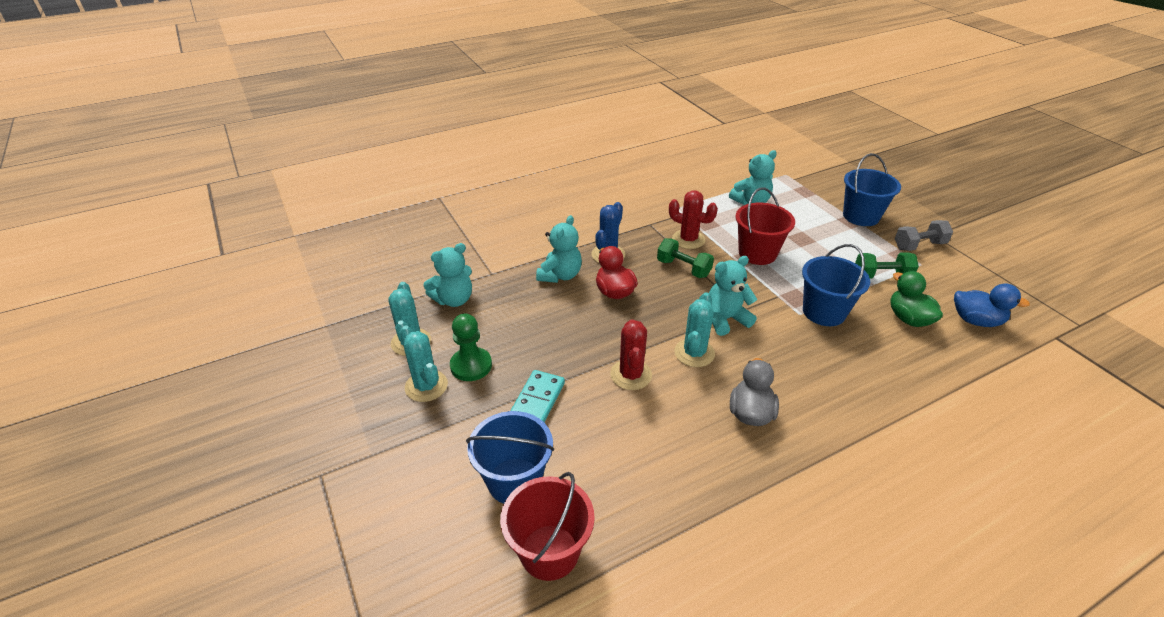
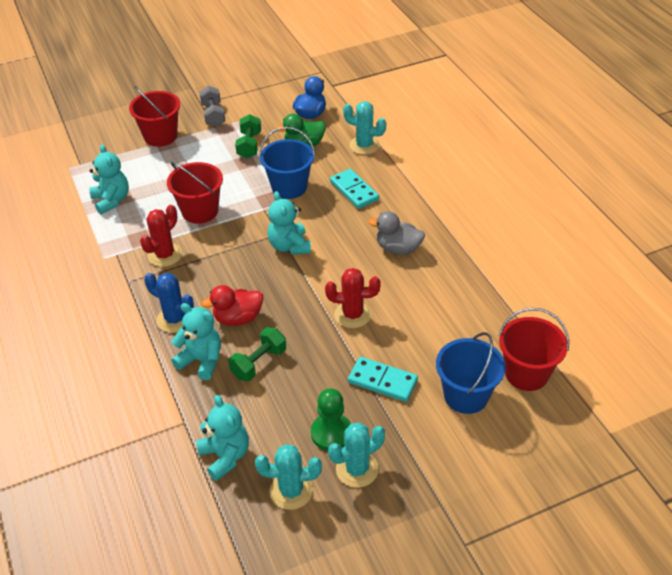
camera: 85 degrees left, 5 degrees up
(683, 268) = (211, 264): green dumbbell -> green dumbbell (259, 363)
(694, 353) = (330, 271): turquoise cactus -> turquoise cactus (364, 145)
(844, 368) = (354, 191): none -> turquoise domino
(861, 216) = (160, 136): blue bucket -> red bucket

